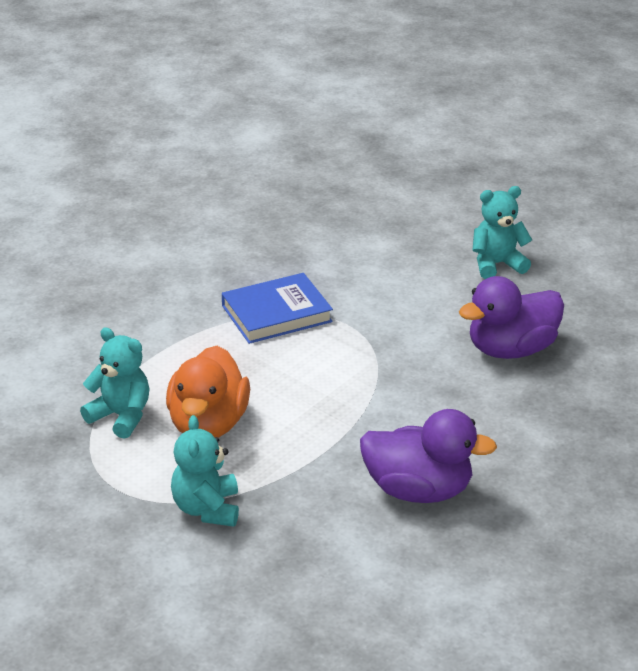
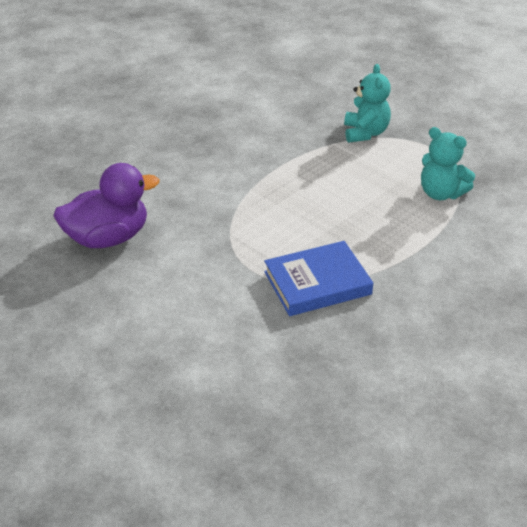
camera: 175 degrees left, 5 degrees up
(208, 424) = (371, 185): orange duck -> none
(418, 490) = (221, 138): purple duck -> none
(496, 264) = (75, 337): turquoise teddy bear -> none

